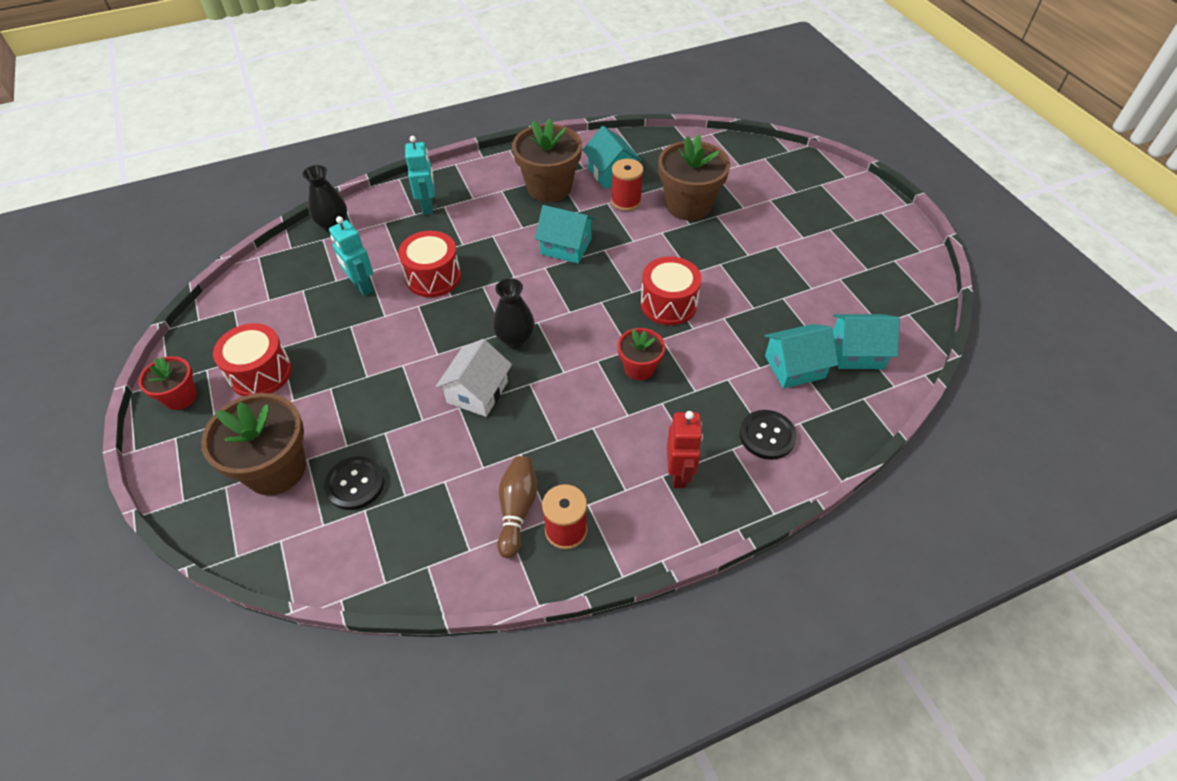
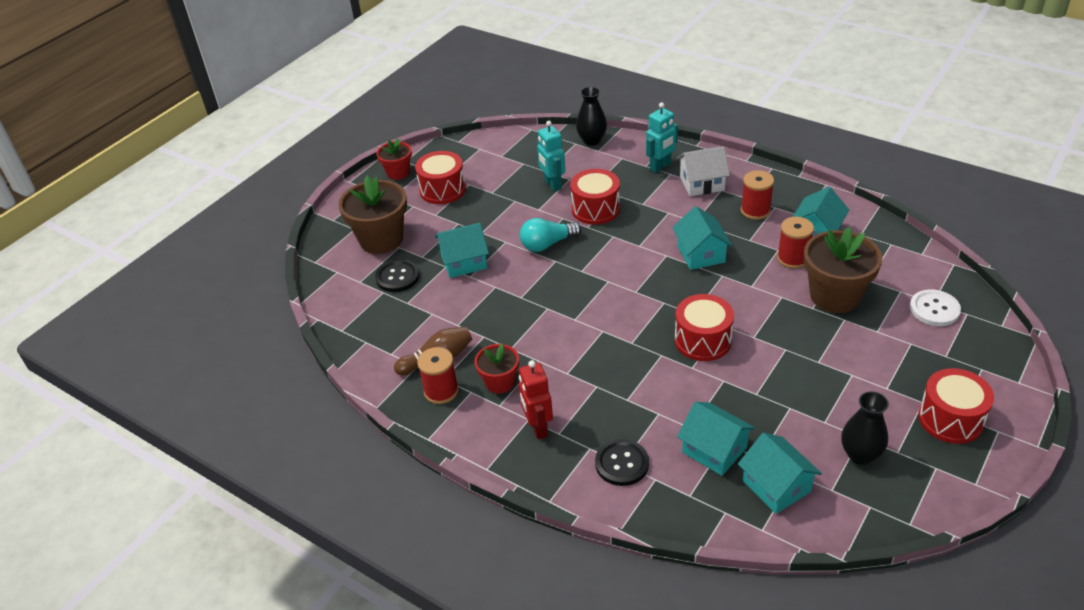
camera: 60 degrees right, 10 degrees down
(362, 287) = (552, 185): turquoise robot -> turquoise robot turned 45 degrees counterclockwise
(396, 413) = (464, 262): none -> turquoise house
(442, 336) = (547, 244): none -> turquoise light bulb
(477, 392) = (515, 287): white house -> white house (702, 183)
(515, 340) = (579, 279): black vase -> black vase (860, 455)
(549, 187) = (755, 211): brown flower pot -> red spool
(639, 368) = (618, 357): red flower pot -> red flower pot (499, 382)
(679, 474) = (538, 428): red robot -> red robot turned 105 degrees clockwise
(747, 169) = (934, 309): none -> white button
(855, 226) = (950, 419): none -> red drum

